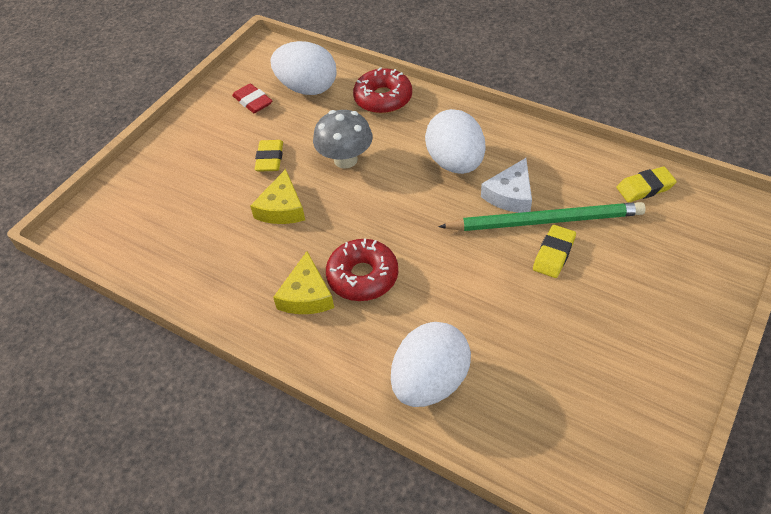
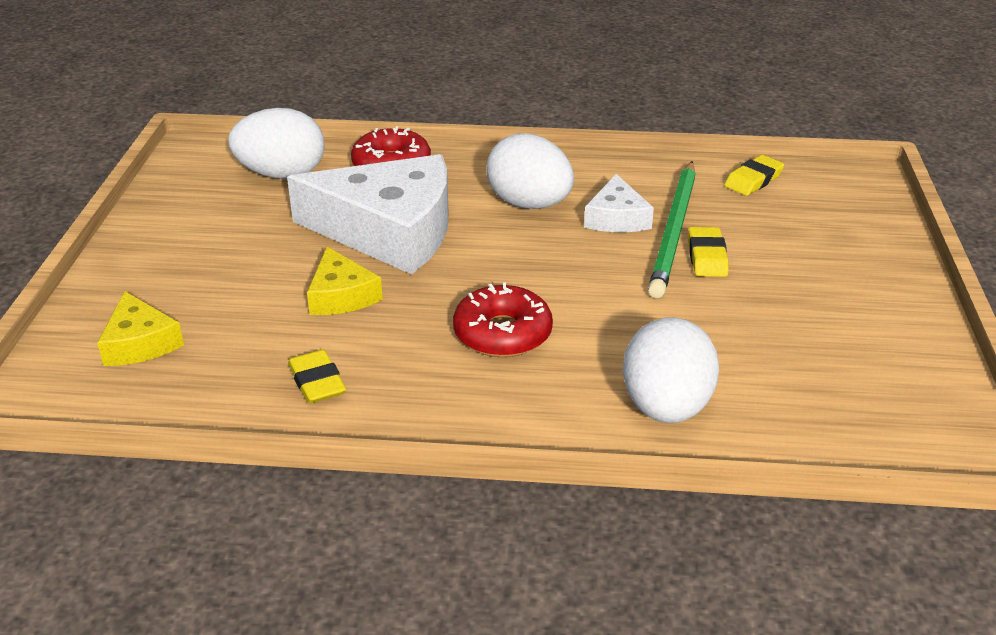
camera: 30 degrees left, 15 degrees down
(253, 101) = (214, 202): red eraser -> none
(270, 159) = (284, 252): yellow eraser -> yellow eraser (317, 382)
(306, 295) = (444, 370): yellow cheese -> yellow cheese (140, 343)
(345, 160) = (389, 231): grey mushroom -> white cheese
(545, 221) = (674, 231): green pencil -> green pencil turned 135 degrees clockwise

